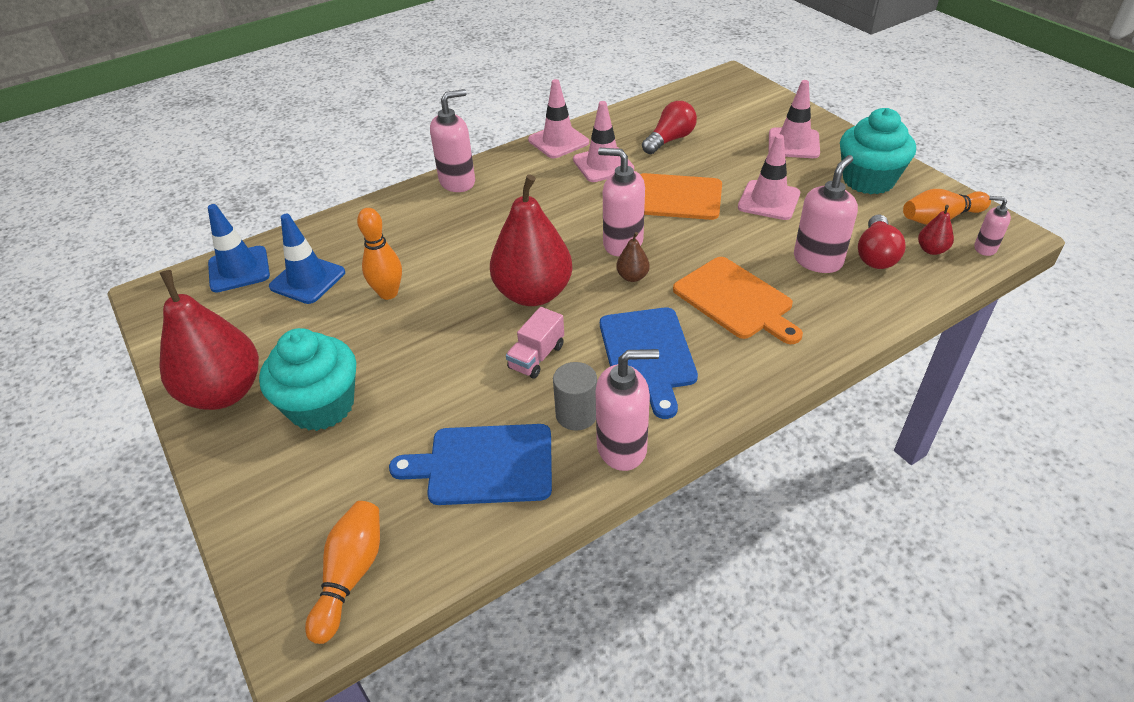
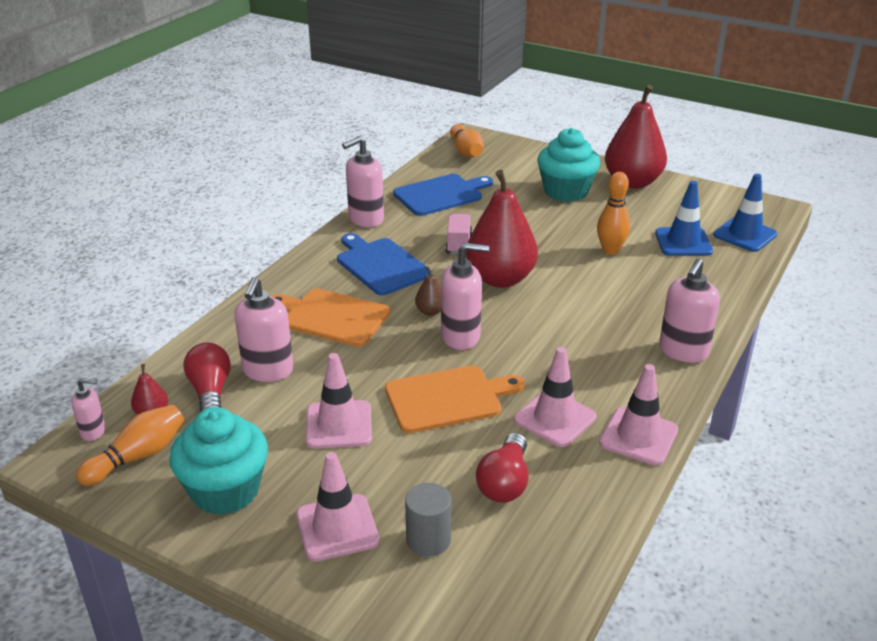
camera: 150 degrees right, 10 degrees down
(576, 414) = (406, 225): grey cylinder -> grey cylinder (428, 540)

